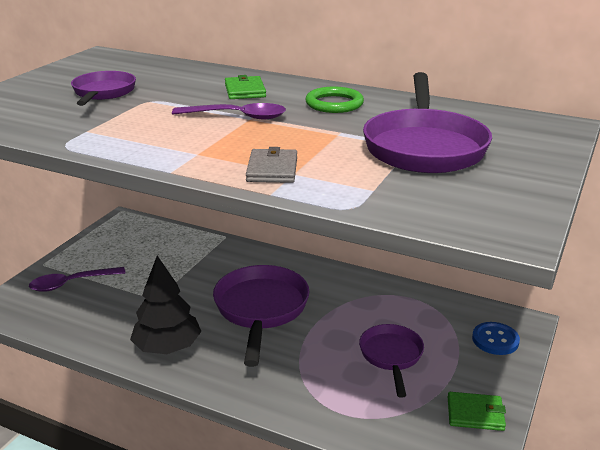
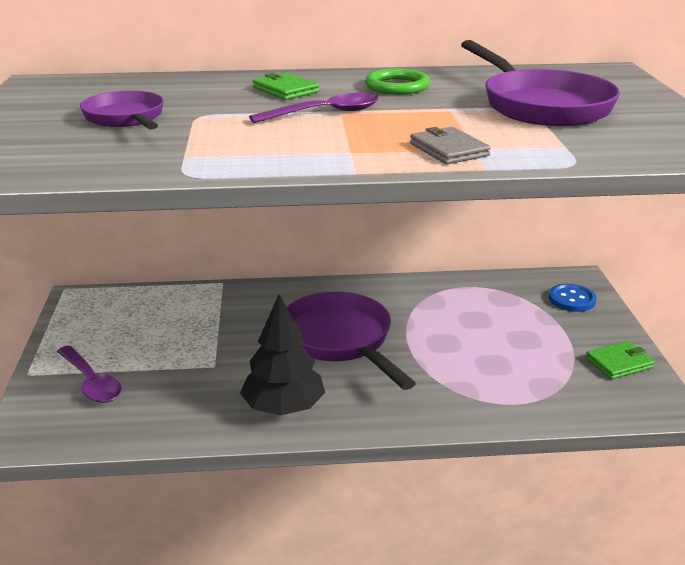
camera: 30 degrees left, 0 degrees up
(71, 283) = (91, 382): purple spoon -> purple spoon turned 75 degrees counterclockwise
(391, 356) = (504, 341): purple pan -> none

